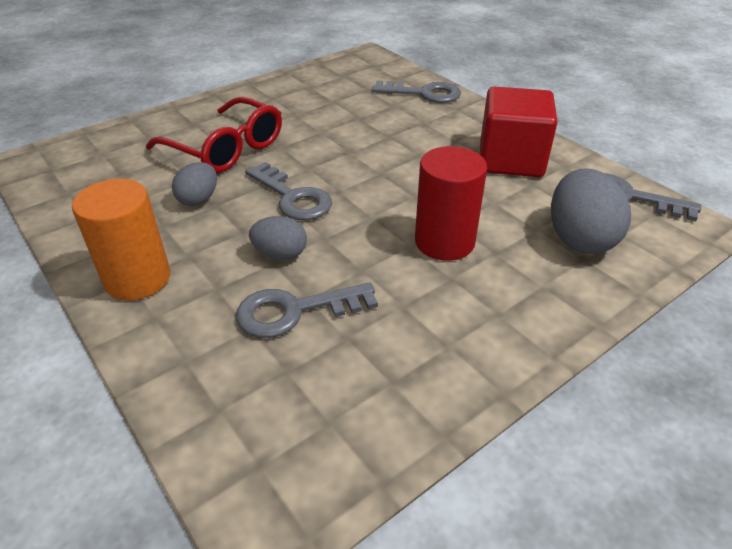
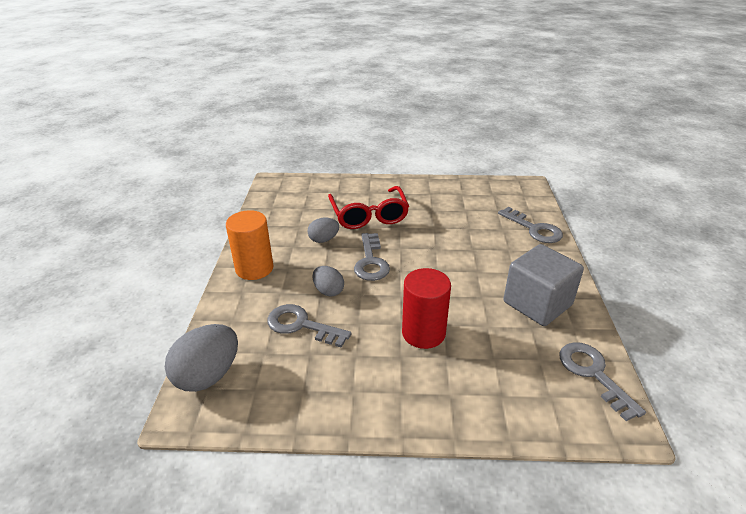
camera: 40 degrees right, 5 degrees down
(510, 160) = (537, 303): red cube -> grey cube
(579, 239) = (515, 381): grey egg -> grey egg (208, 375)

